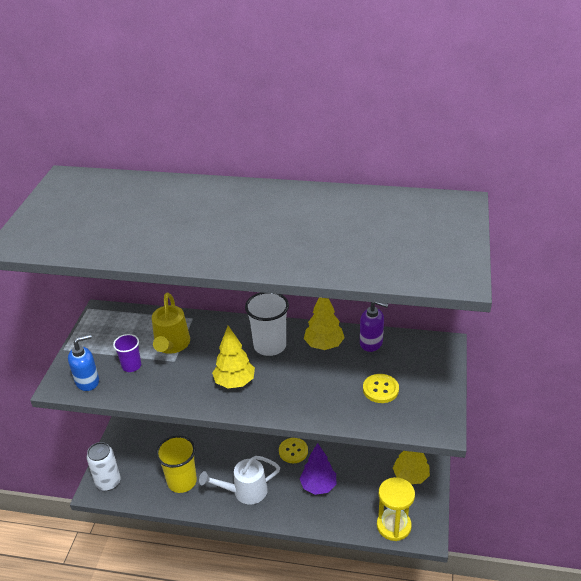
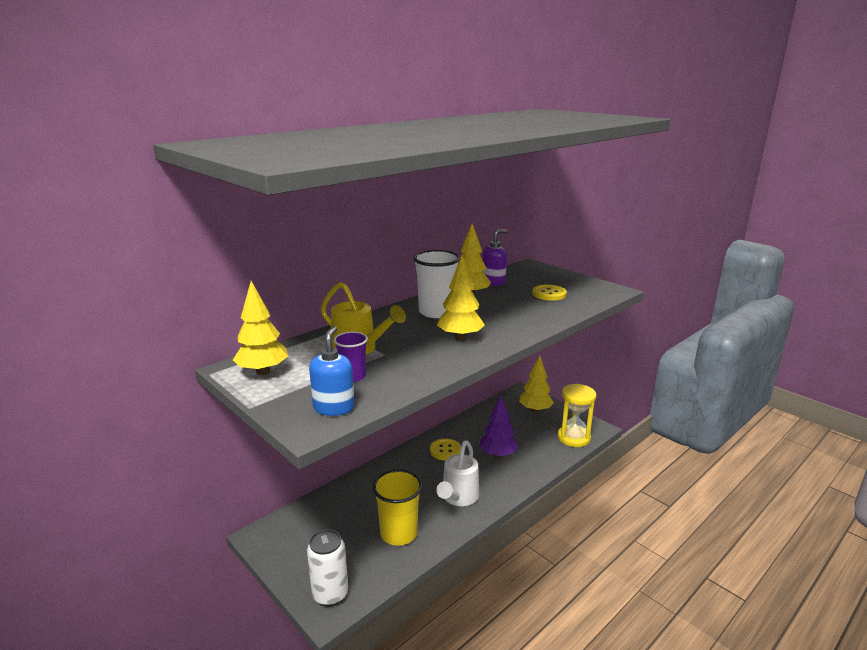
camera: 55 degrees left, 15 degrees down
(107, 326) = (263, 372): none -> yellow tree

